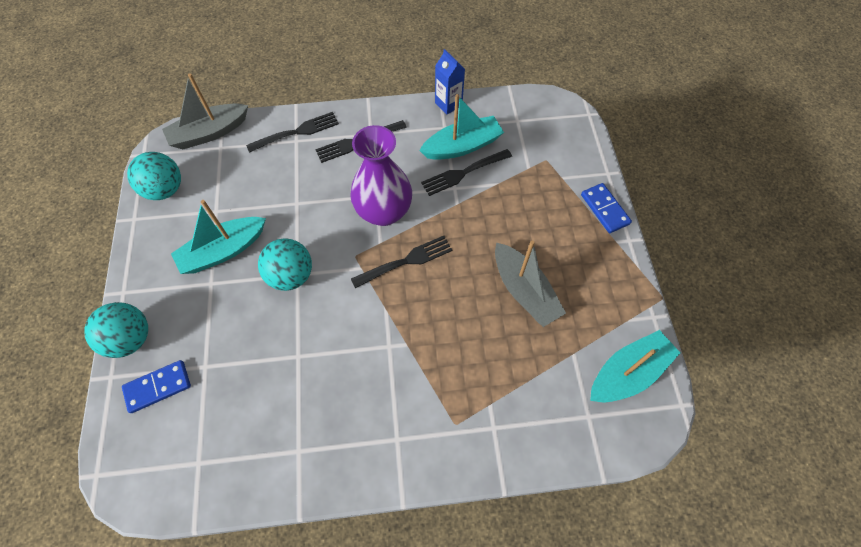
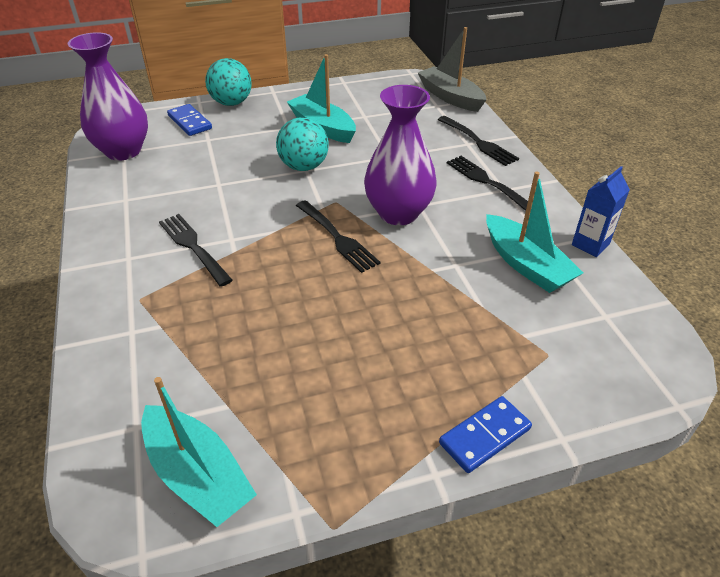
camera: 80 degrees right, 20 degrees down
(165, 190) = (377, 89): turquoise ball -> none
(197, 462) = (123, 151): none -> purple vase
(464, 172) = (483, 270): black fork -> black fork (194, 247)
(524, 291) = (316, 345): grey boat -> none

